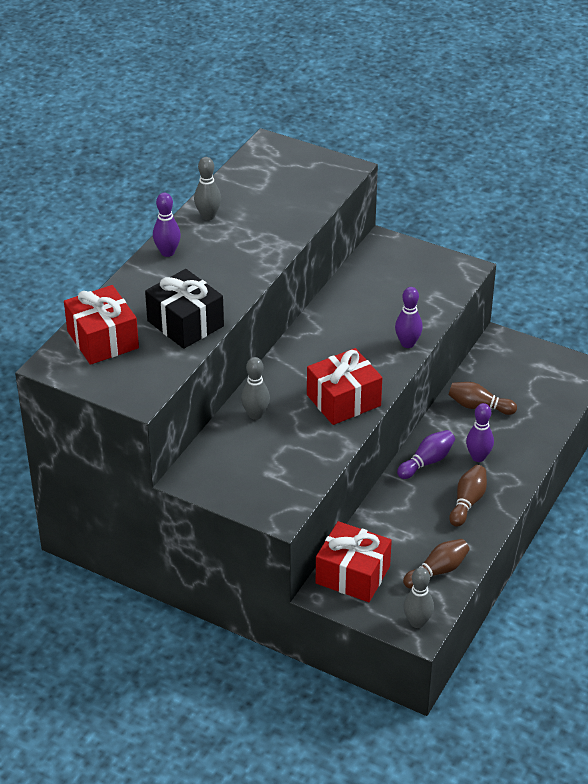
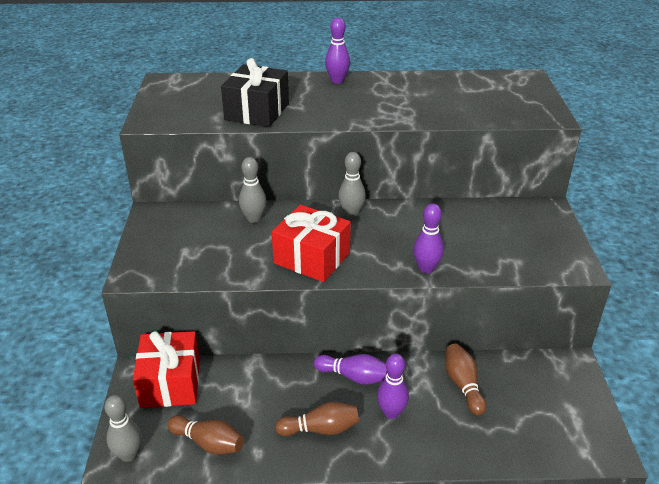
camera: 60 degrees right, 5 degrees down
(103, 339) = (207, 89): red gift -> none
(208, 216) = (401, 82): grey bowling pin -> grey bowling pin (351, 213)

